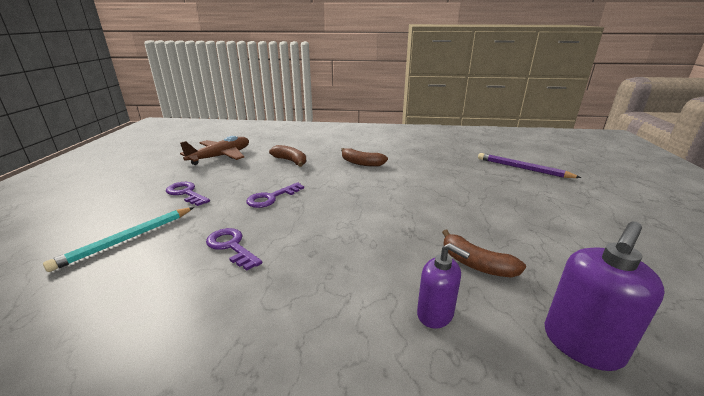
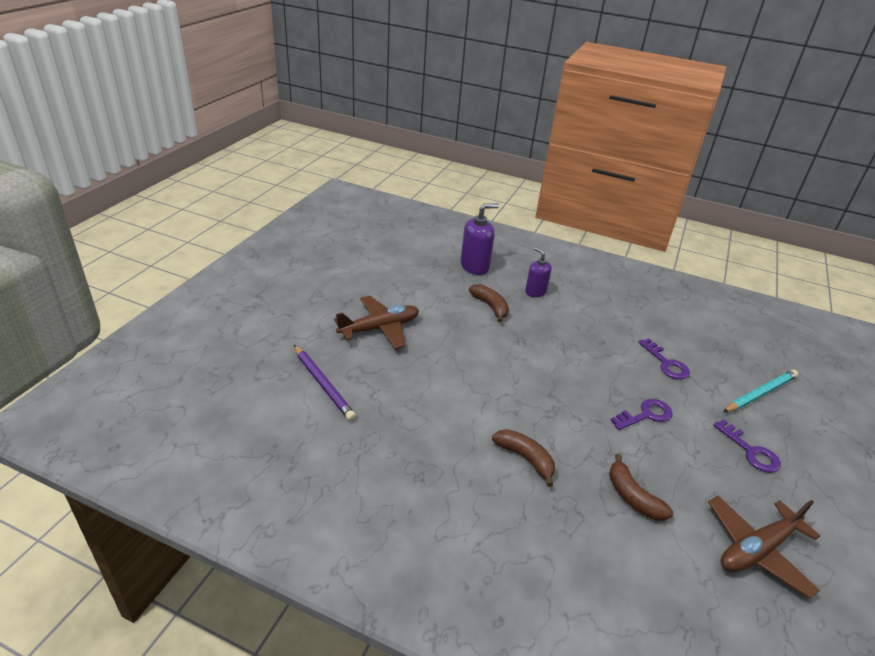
camera: 165 degrees left, 10 degrees up
(549, 208) = (379, 328): none -> brown plane

